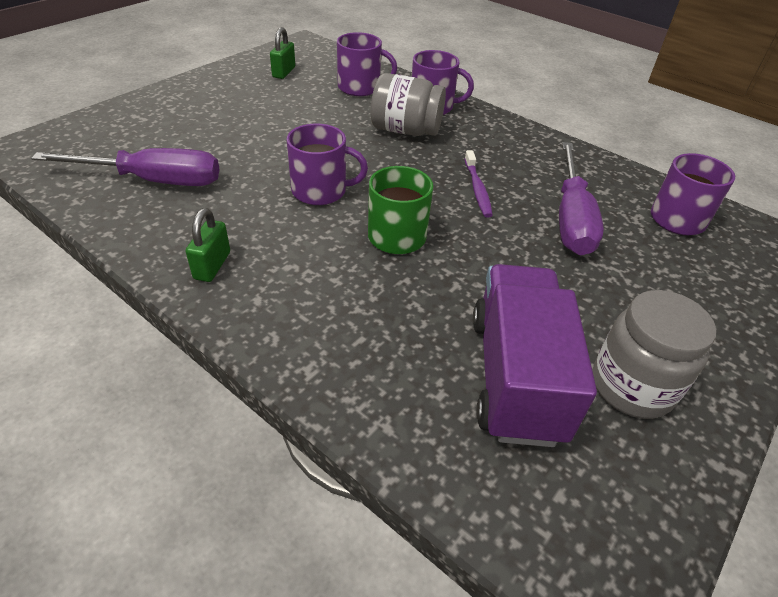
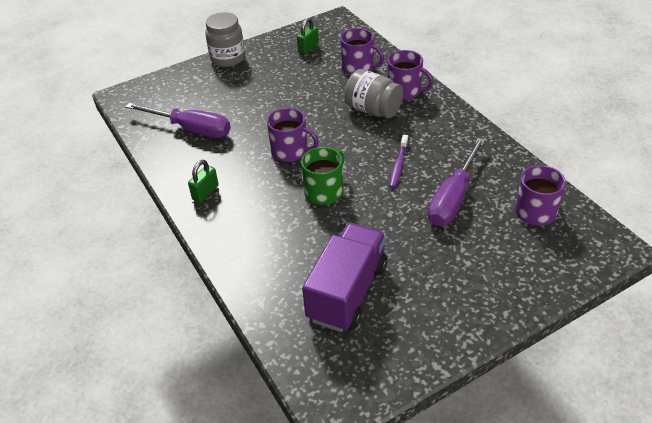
camera: 25 degrees right, 0 degrees up
(631, 387) = (415, 313): grey jar -> grey jar (228, 58)

